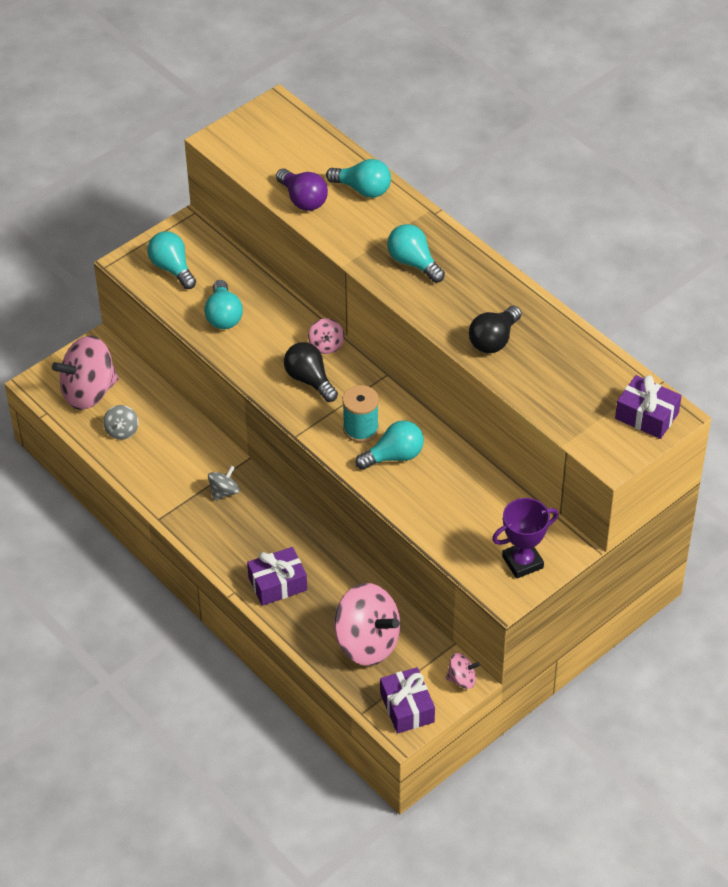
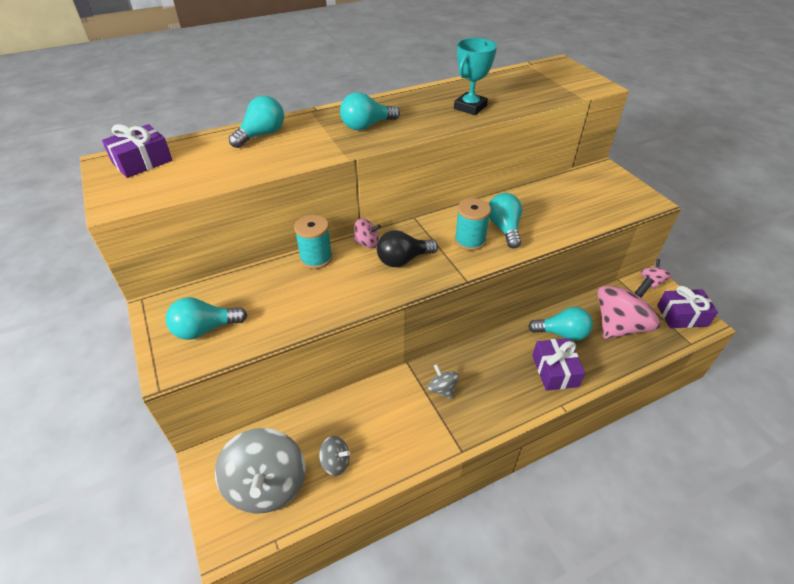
camera: 75 degrees left, 5 degrees down
(89, 392) = (267, 485): pink spinning top -> grey spinning top
(223, 316) = (295, 302): turquoise light bulb -> turquoise light bulb (562, 333)
(288, 312) = (316, 258): none -> turquoise spool
(303, 200) = (248, 166): purple light bulb -> none
(494, 340) = (470, 107): black light bulb -> turquoise trophy
(522, 562) = (618, 189): purple trophy -> none
(647, 416) = (559, 70): purple gift -> purple gift (142, 162)

